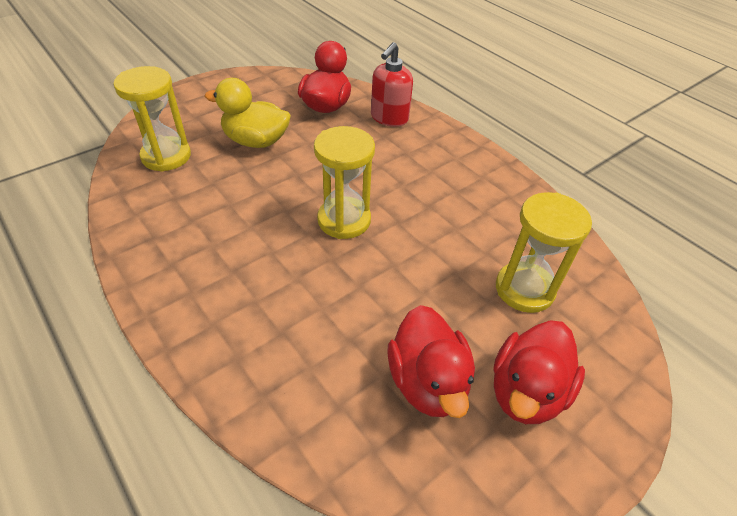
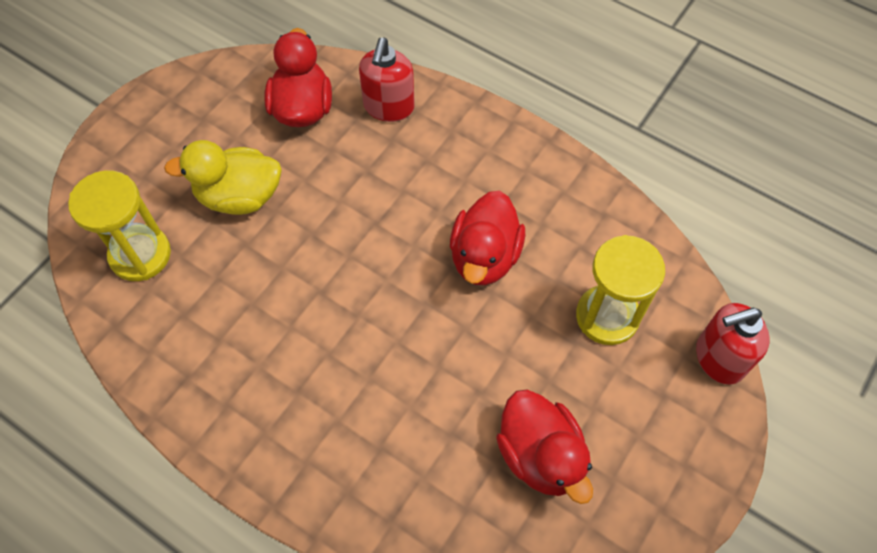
camera: 15 degrees left, 15 degrees up
(344, 220) = (391, 285): yellow hourglass -> none
(526, 391) = (634, 434): red duck -> red duck (484, 257)
(627, 351) = (719, 358): none -> red soap dispenser

